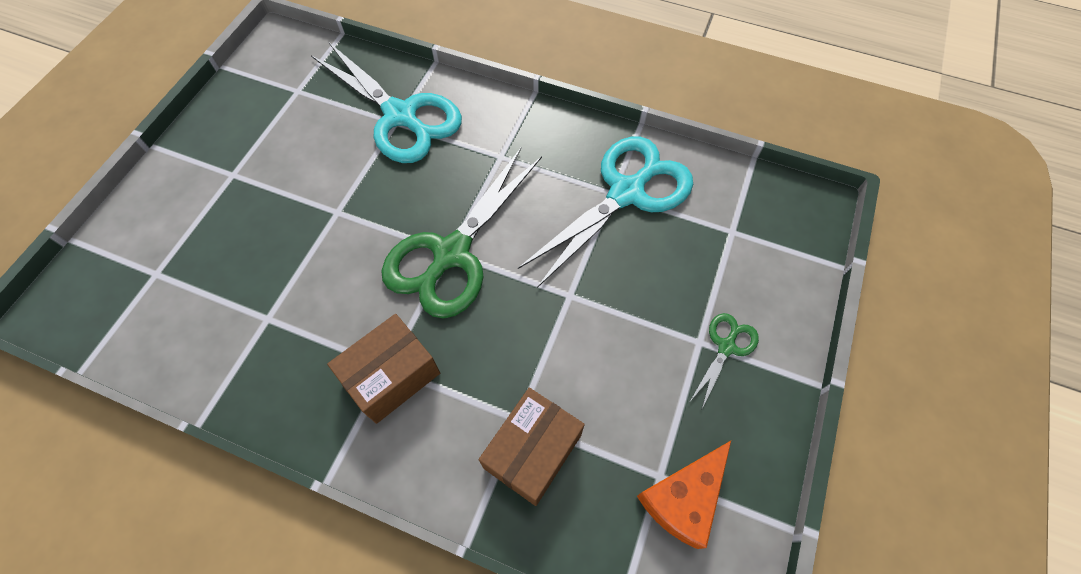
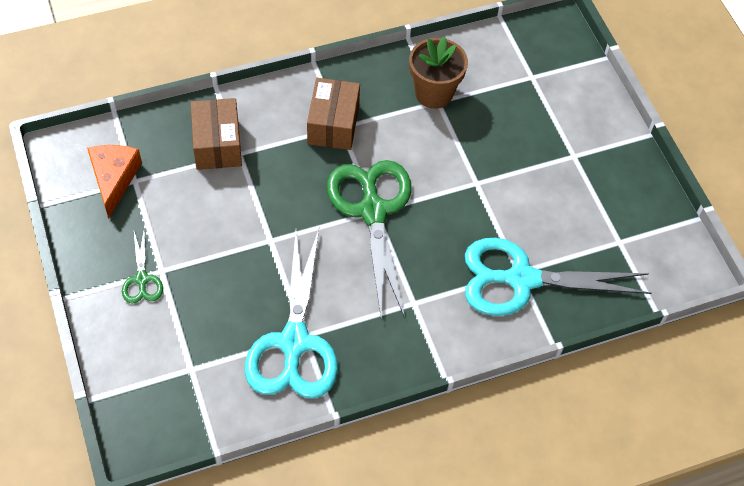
camera: 135 degrees right, 5 degrees down
(259, 331) = (434, 93): none -> brown flower pot

